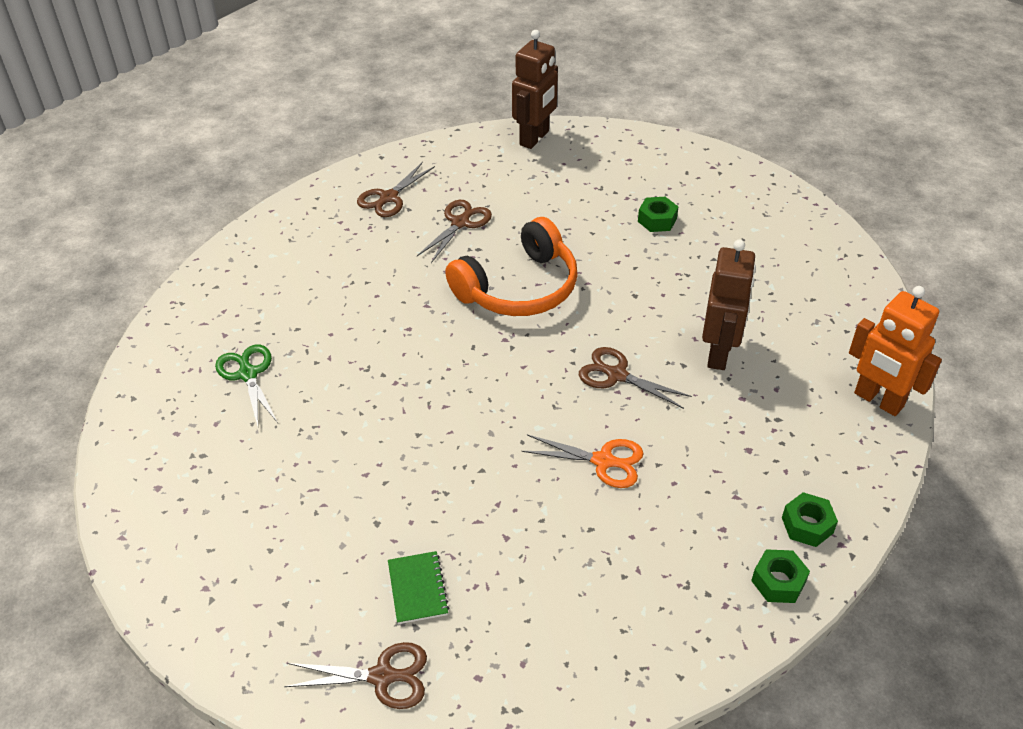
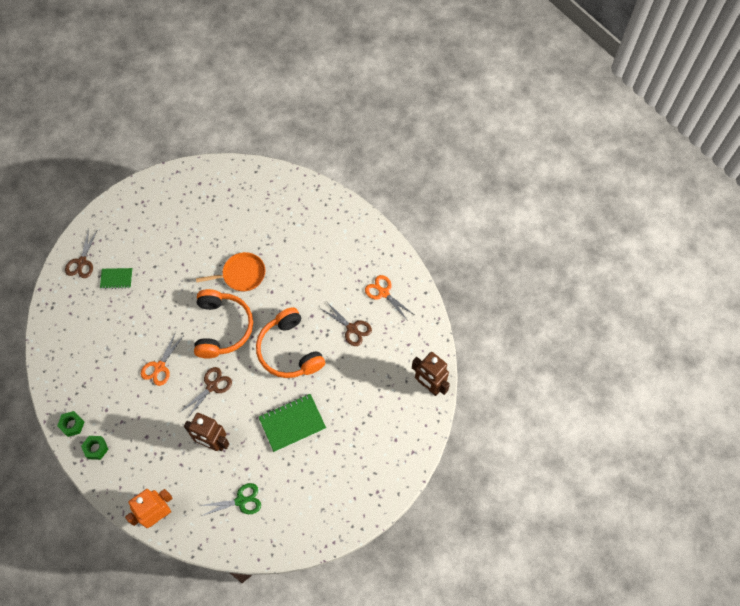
camera: 100 degrees right, 20 degrees up
(248, 374) = (258, 218): green scissors -> green scissors (241, 501)
(378, 376) = (241, 274): none -> orange pan
(389, 197) = (383, 293): brown scissors -> orange scissors
(496, 383) = (222, 328): none -> orange headphones
(646, 264) = (292, 423): none -> green notebook
(657, 220) = (330, 441): green nut -> none

